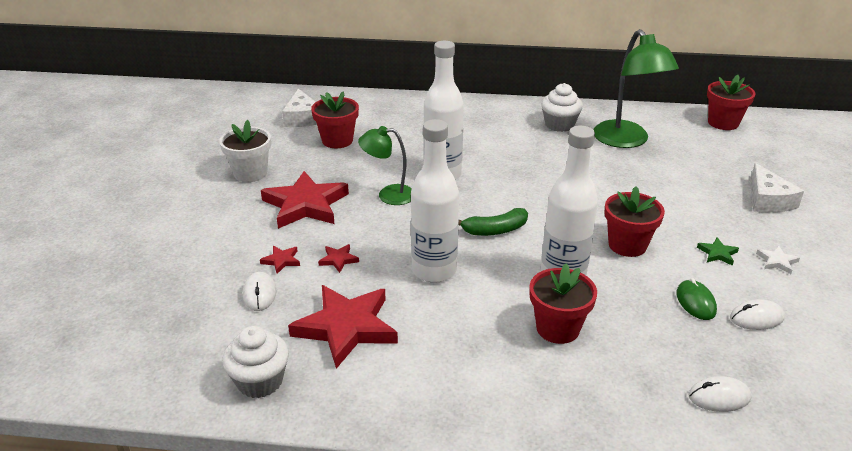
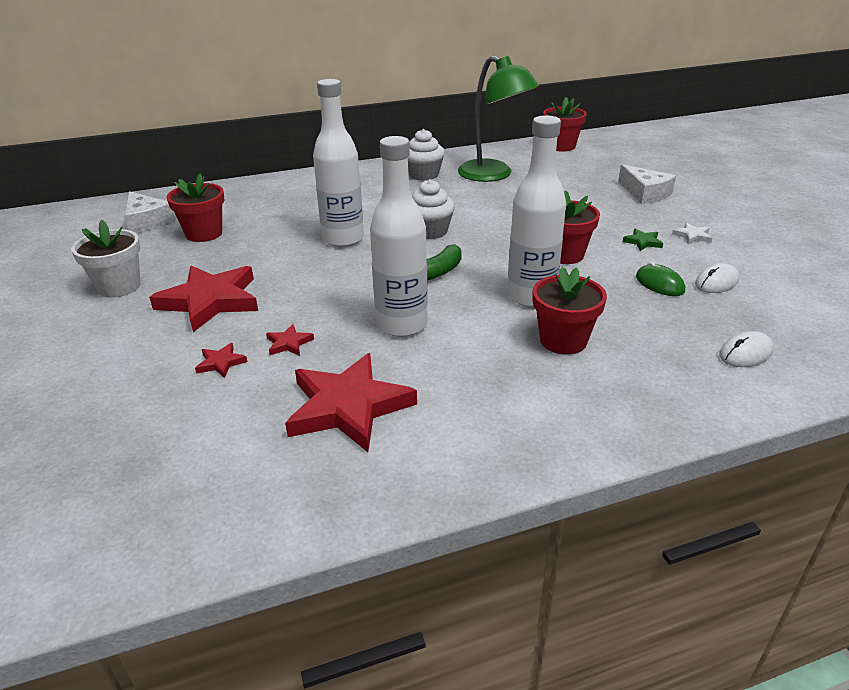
camera: 25 degrees left, 0 degrees up
(259, 294) = (218, 404): white mouse -> none
(260, 381) = (286, 497): white cupcake -> white cupcake (430, 231)
(388, 195) = (299, 269): green lamp -> none

